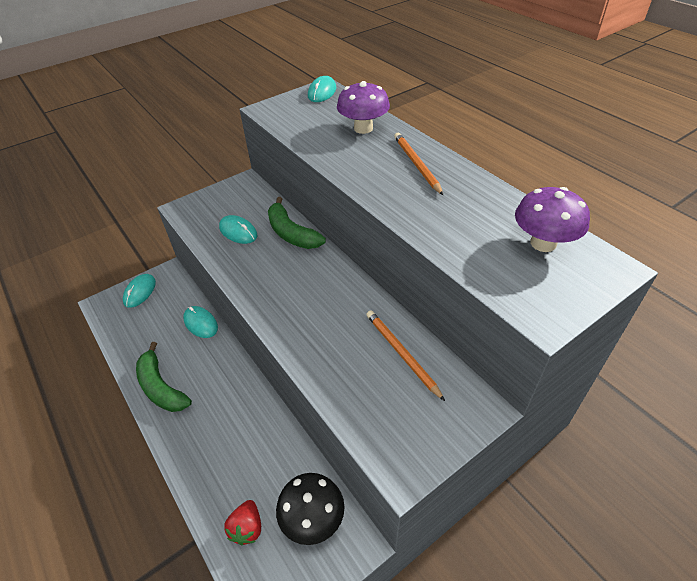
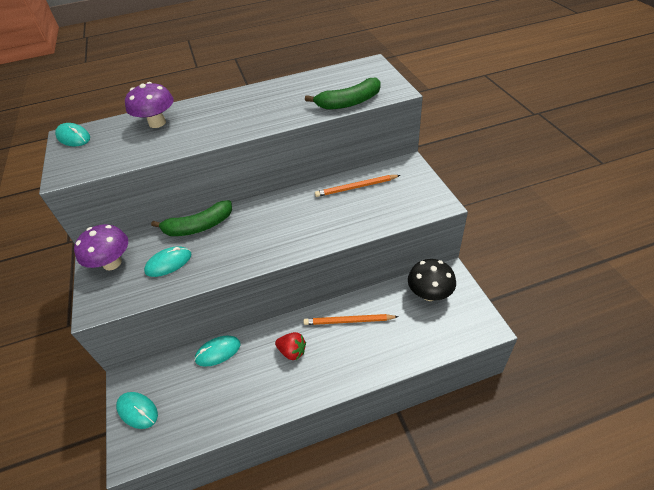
camera: 70 degrees left, 0 degrees up
(161, 387) = (278, 390): green banana -> green banana (349, 102)
(247, 528) = (428, 333): red strawberry -> red strawberry (292, 351)
(416, 164) = (228, 106): orange pencil -> orange pencil (348, 321)
(543, 243) = (340, 78): purple mushroom -> purple mushroom (112, 263)

